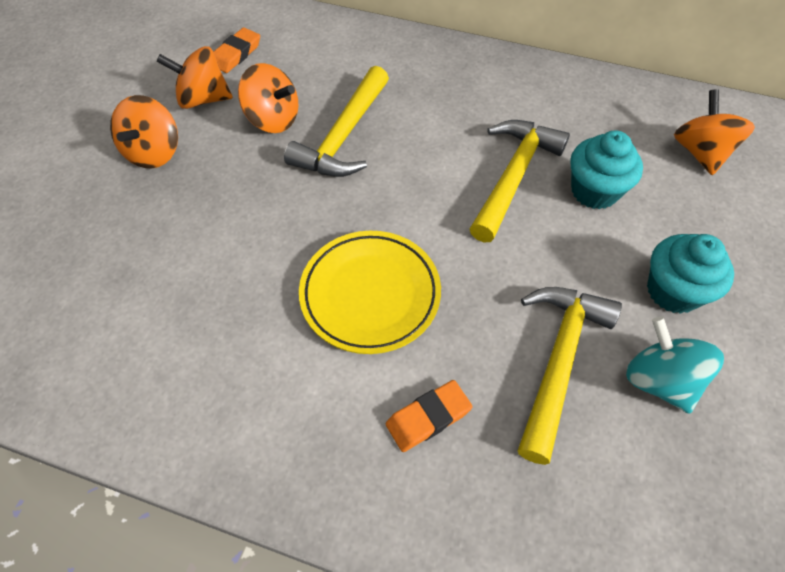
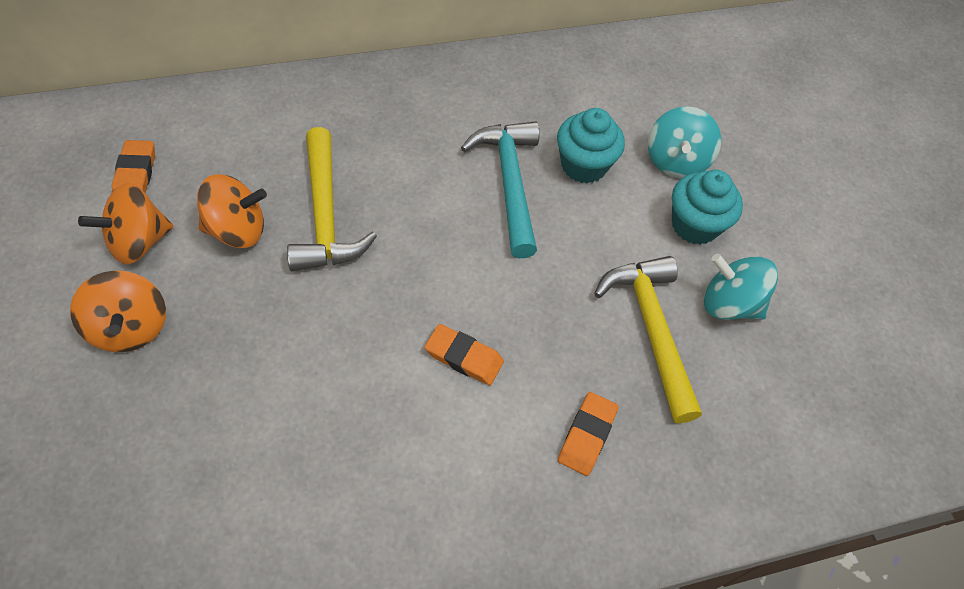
camera: 40 degrees left, 0 degrees up
(370, 294) = (464, 357): yellow plate -> orange eraser
(513, 176) = (509, 183): yellow hammer -> turquoise hammer
(693, 226) = (675, 161): none -> turquoise spinning top
(700, 153) = (641, 92): orange spinning top -> none

